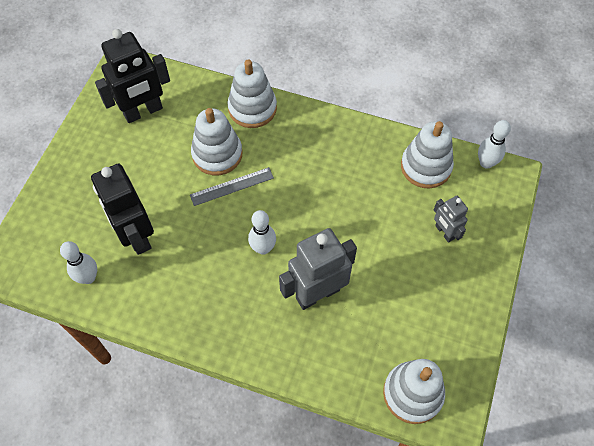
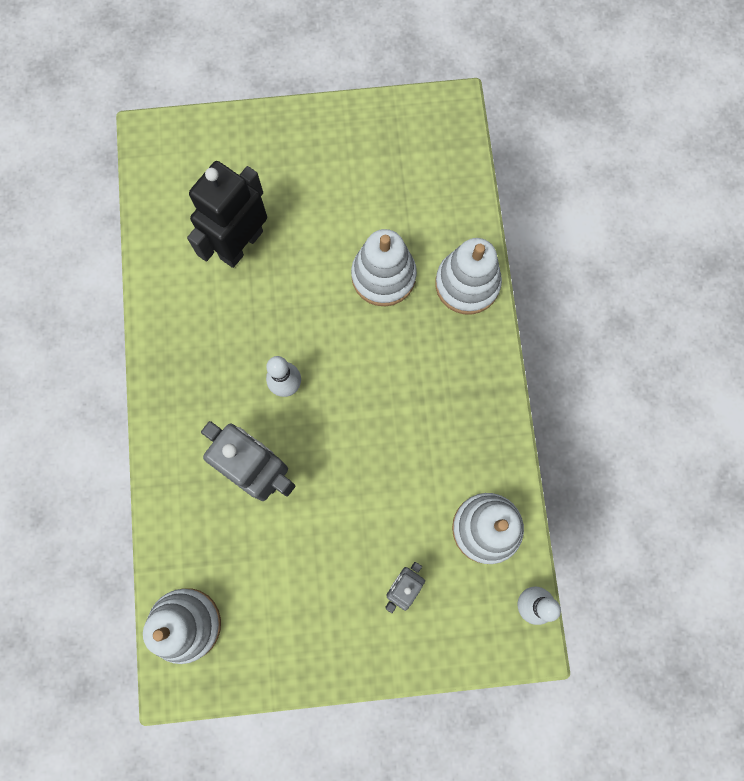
camera: 65 degrees right, 15 degrees up
(88, 277) = (172, 224): white bowling pin -> none
(143, 112) = (400, 166): black robot -> none
(232, 186) = (349, 313): grey ruler -> none

